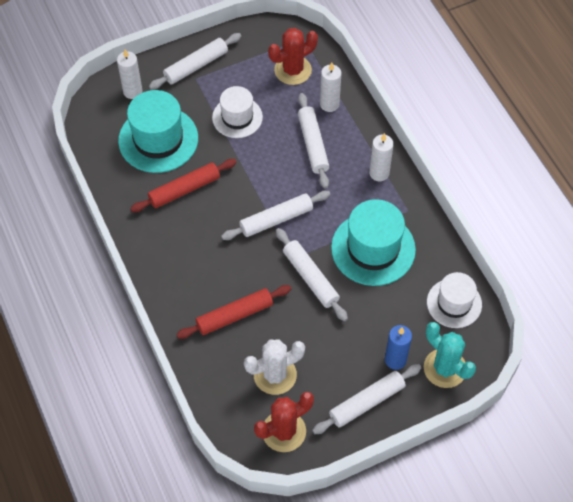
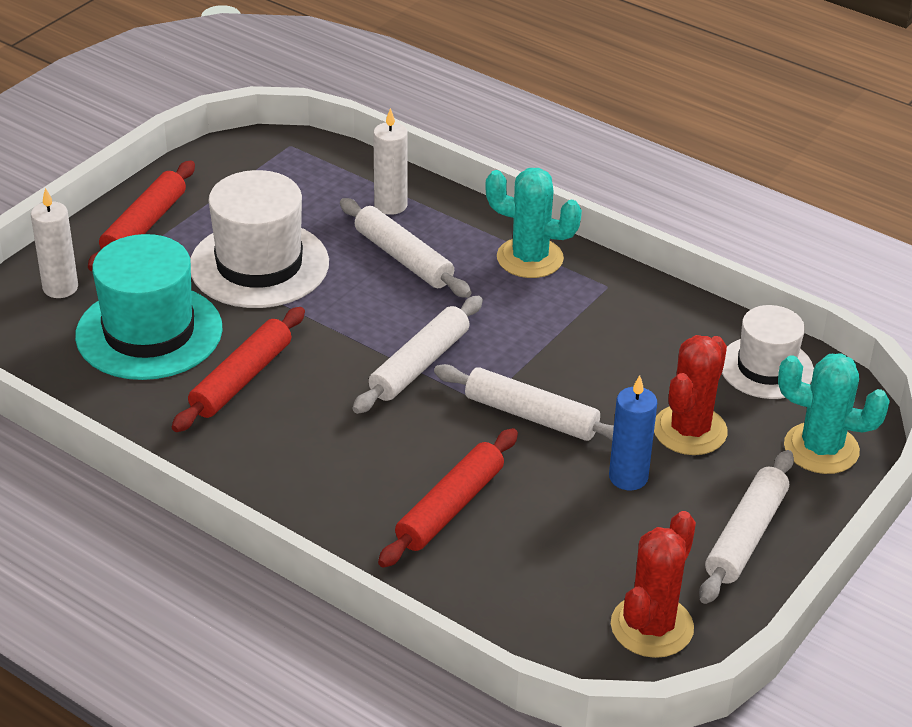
camera: 30 degrees left, 20 degrees down
(196, 66) = (144, 225): white rolling pin -> red rolling pin
(237, 117) = (259, 264): white hat -> white hat, size x1.57
(275, 375) = (577, 558): white cactus -> none
(293, 70) = (303, 184): red cactus -> red cactus (690, 430)
(373, 249) = (595, 347): turquoise hat -> none
(379, 173) = (530, 258): white candle -> turquoise cactus
(395, 360) = (742, 466): blue candle -> blue candle (628, 477)

